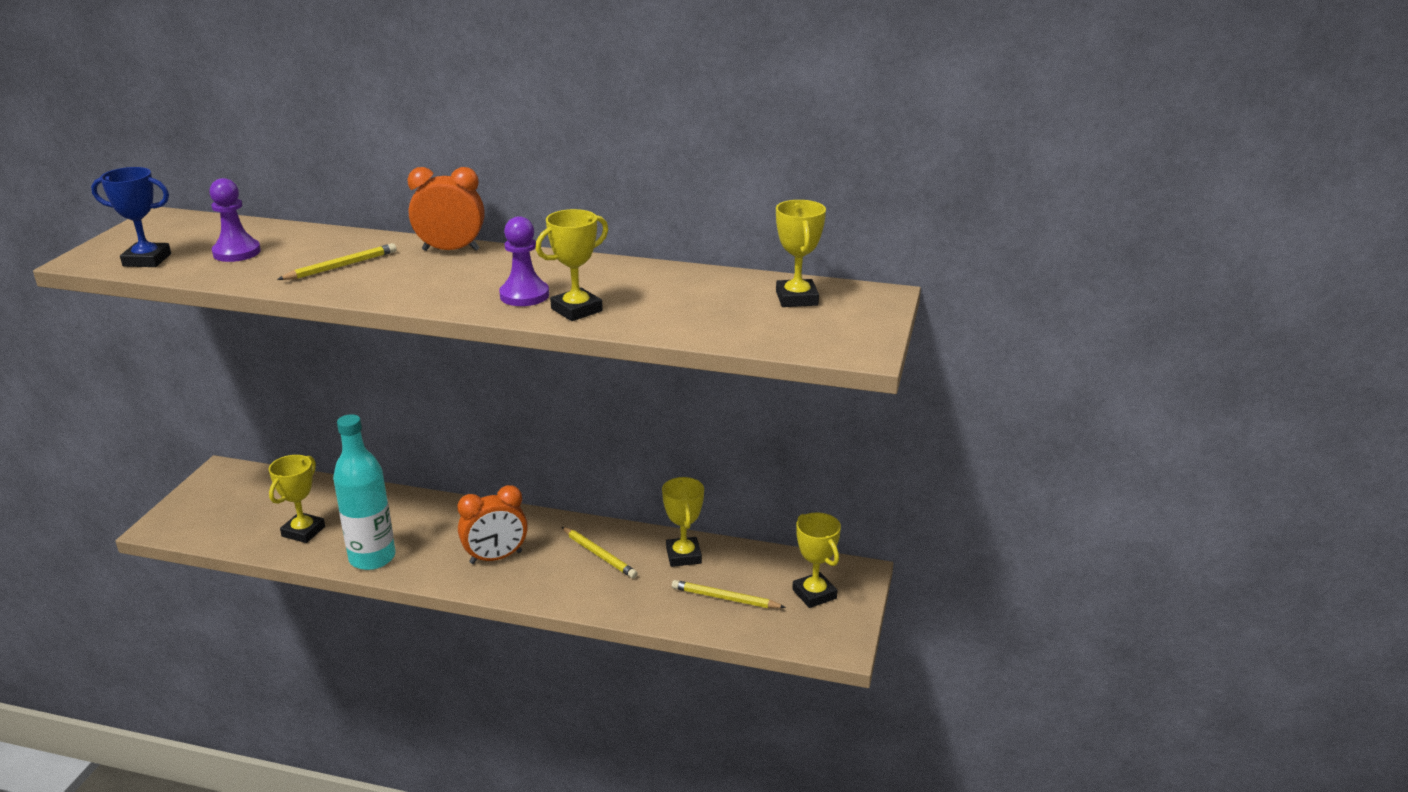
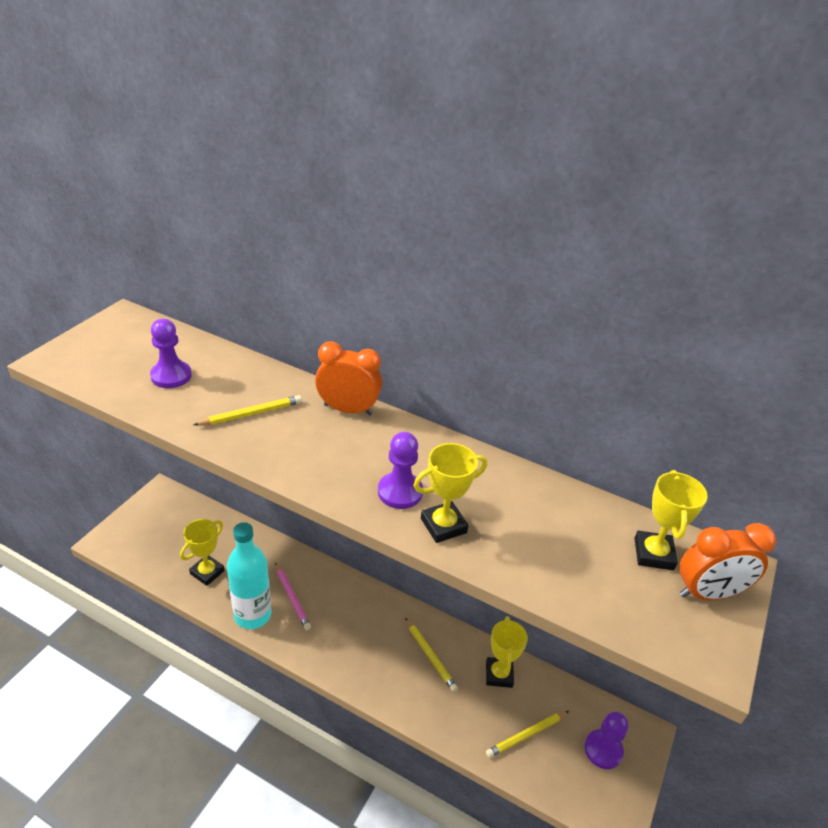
camera: 10 degrees right, 10 degrees up
(147, 260) = (98, 371): blue trophy -> none
(417, 535) = (292, 598): none -> pink pencil
(496, 557) = (347, 638): orange clock -> orange clock (708, 593)
(725, 598) = (526, 735): yellow pencil -> yellow pencil turned 60 degrees counterclockwise
(814, 594) = (603, 750): yellow trophy -> purple pawn

